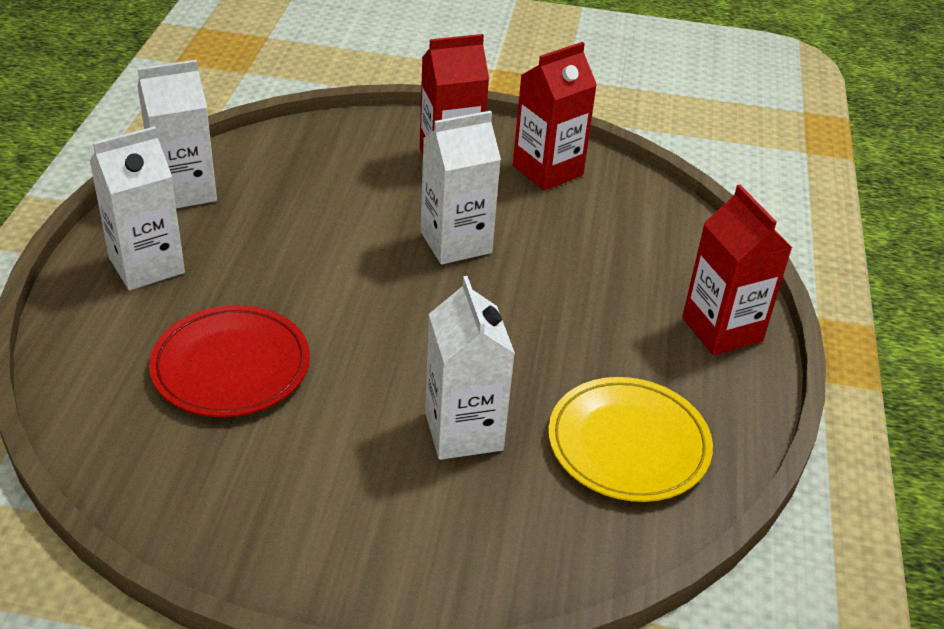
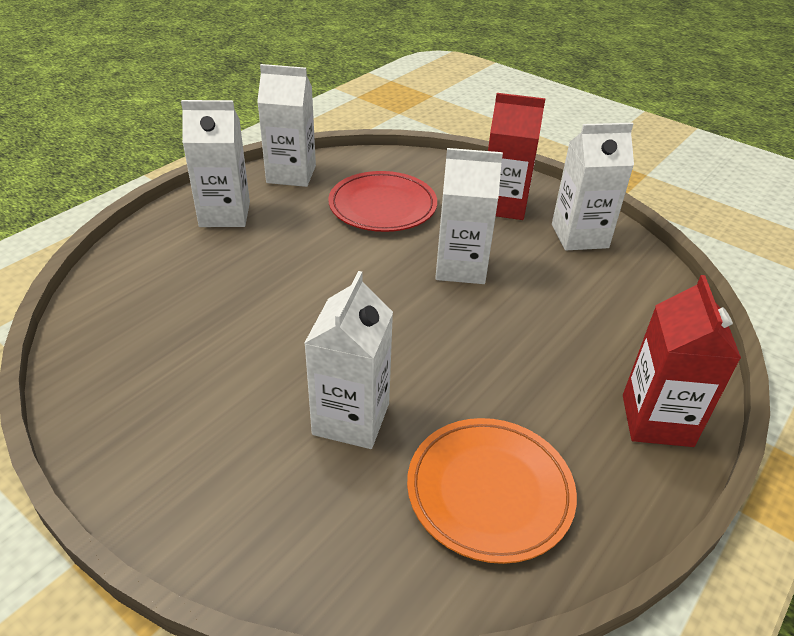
camera: 30 degrees right, 0 degrees up
(231, 366) = (219, 301): red plate -> red plate (382, 206)
(547, 170) = (579, 236): red carton -> white carton
(628, 444) = (489, 491): yellow plate -> orange plate

